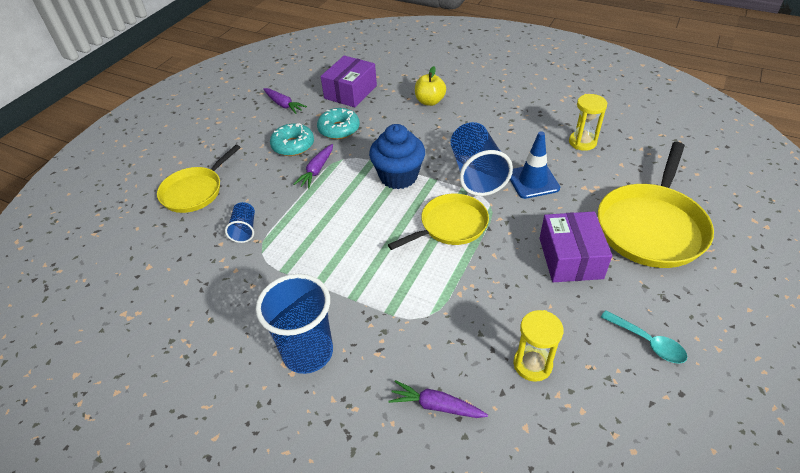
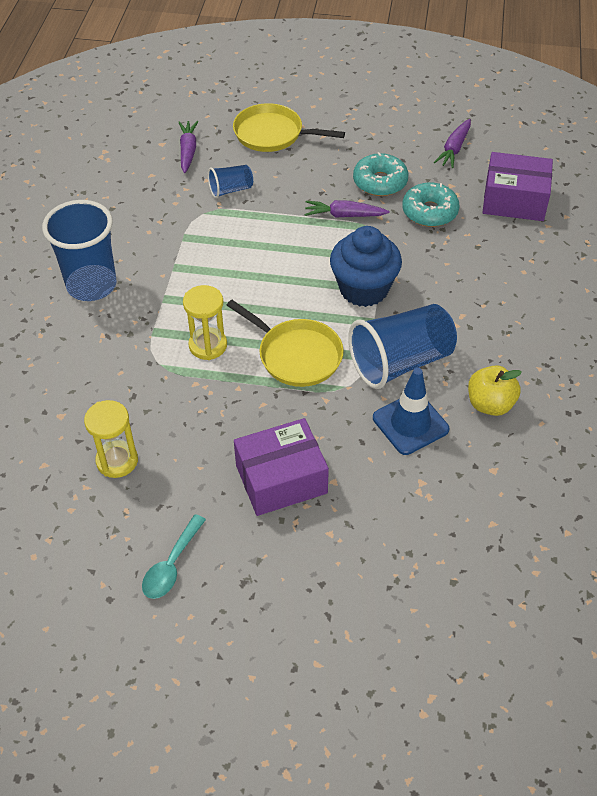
camera: 70 degrees right, 5 degrees up
(430, 101) = (535, 284): yellow apple -> yellow apple (490, 404)
(436, 406) = (54, 392): purple carrot -> purple carrot (188, 151)
(582, 142) = (524, 471): yellow hourglass -> yellow hourglass (208, 345)
(651, 227) = (368, 564): yellow pan -> none

